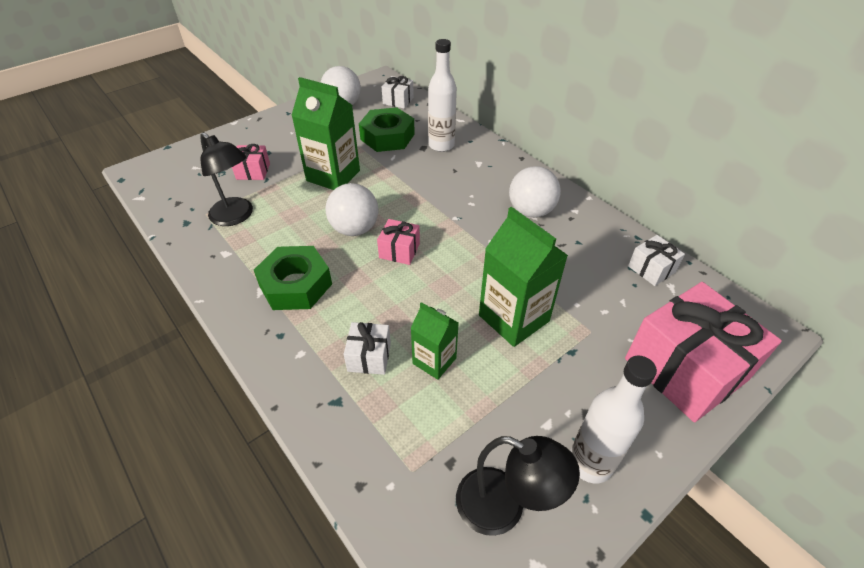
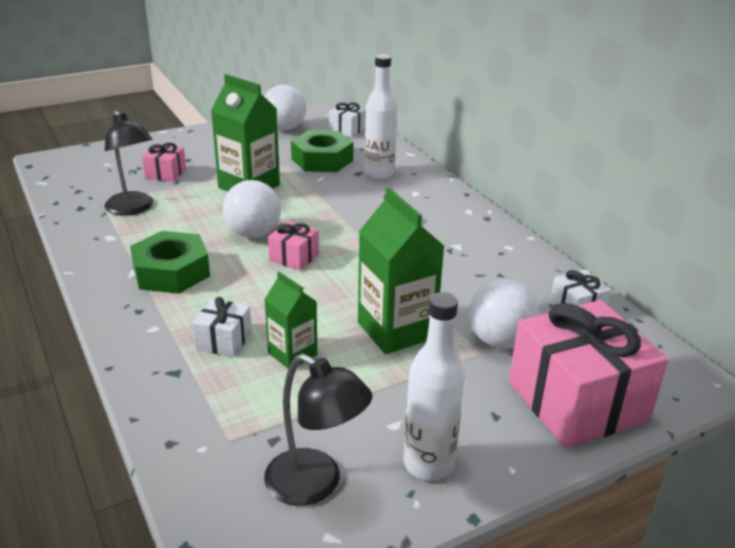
camera: 10 degrees right, 15 degrees down
(531, 211) = (457, 241): white ball -> white ball (500, 341)

